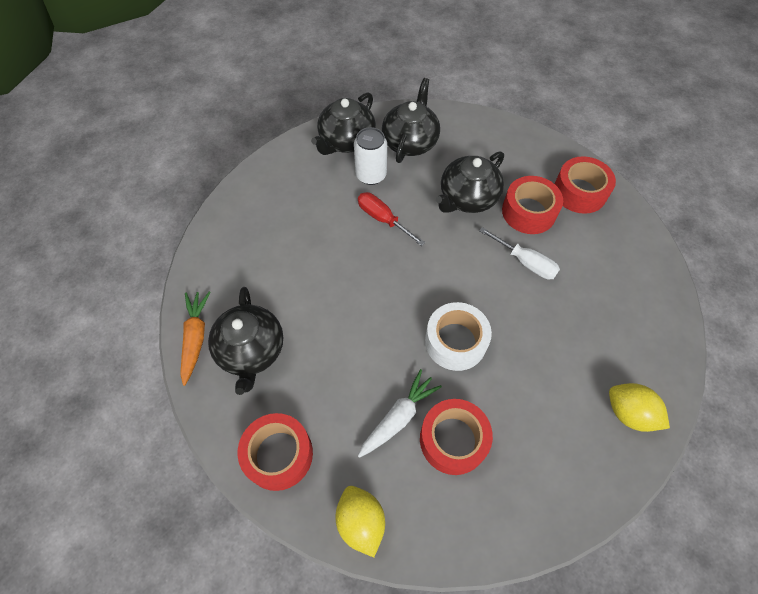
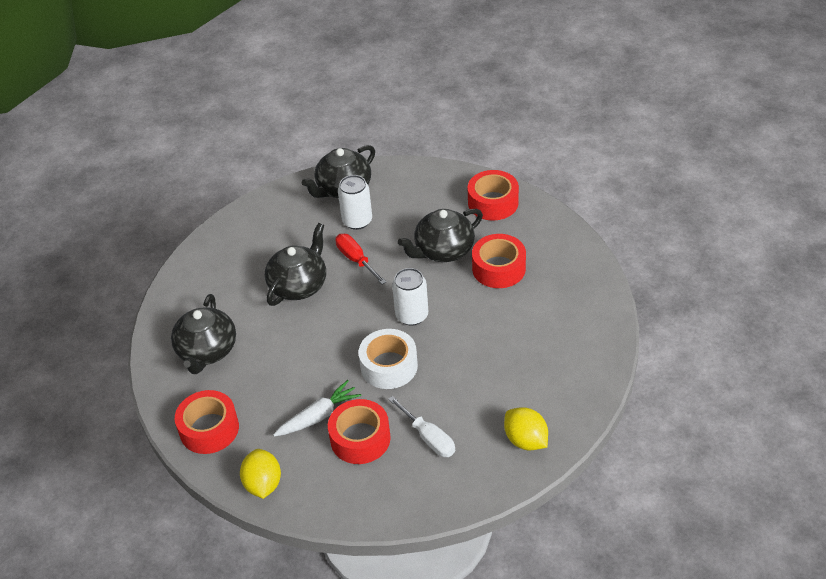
camera: 15 degrees right, 15 degrees down
(196, 337) = (162, 335): orange carrot -> none
(410, 142) = (405, 195): black teapot -> black teapot (299, 285)
(460, 276) = (412, 315): none -> white can
(525, 262) = (478, 310): white screwdriver -> white screwdriver (428, 437)
(579, 192) = (556, 256): red tape -> red tape (493, 203)

